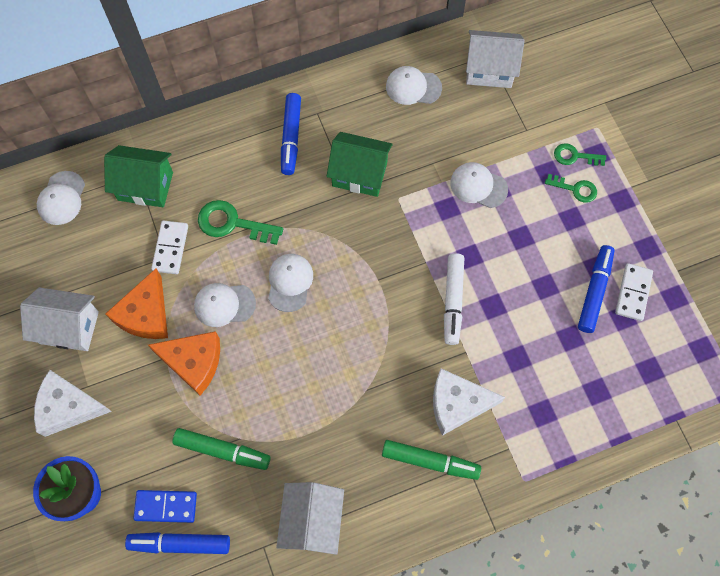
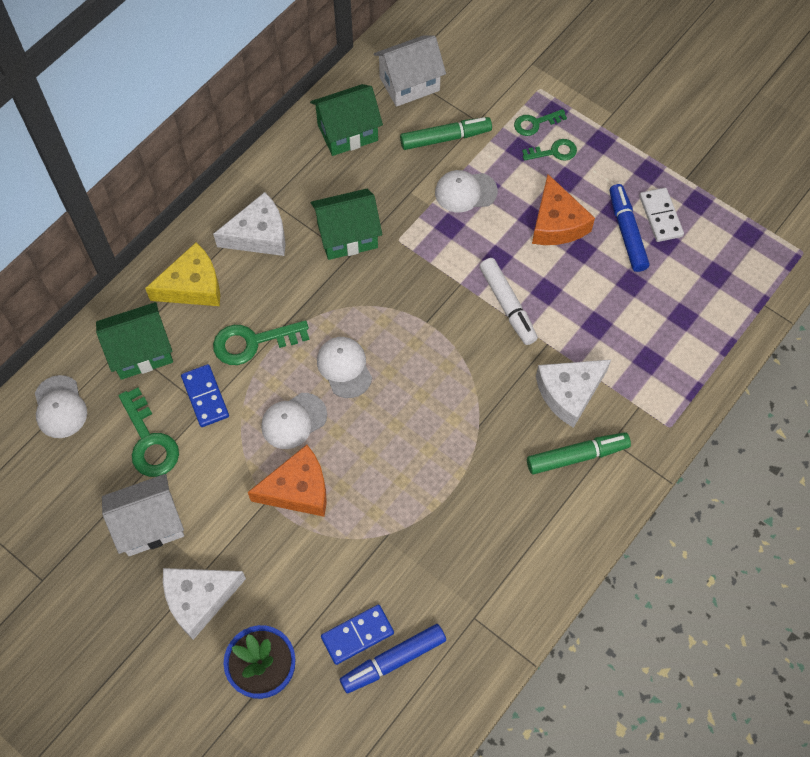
camera: 30 degrees left, 5 degrees down
(108, 260) = (149, 440): none -> green key
(146, 314) = (221, 471): orange cheese -> orange cheese (557, 223)
(170, 248) = (205, 397): white domino -> blue domino
(215, 153) = (193, 286): none -> yellow cheese
(222, 450) = (379, 554): green marker -> green marker (445, 138)
(291, 137) = (259, 235): blue marker -> white cheese
(312, 521) = (504, 569): white house -> none
(413, 87) = (347, 132): white cap -> green house

